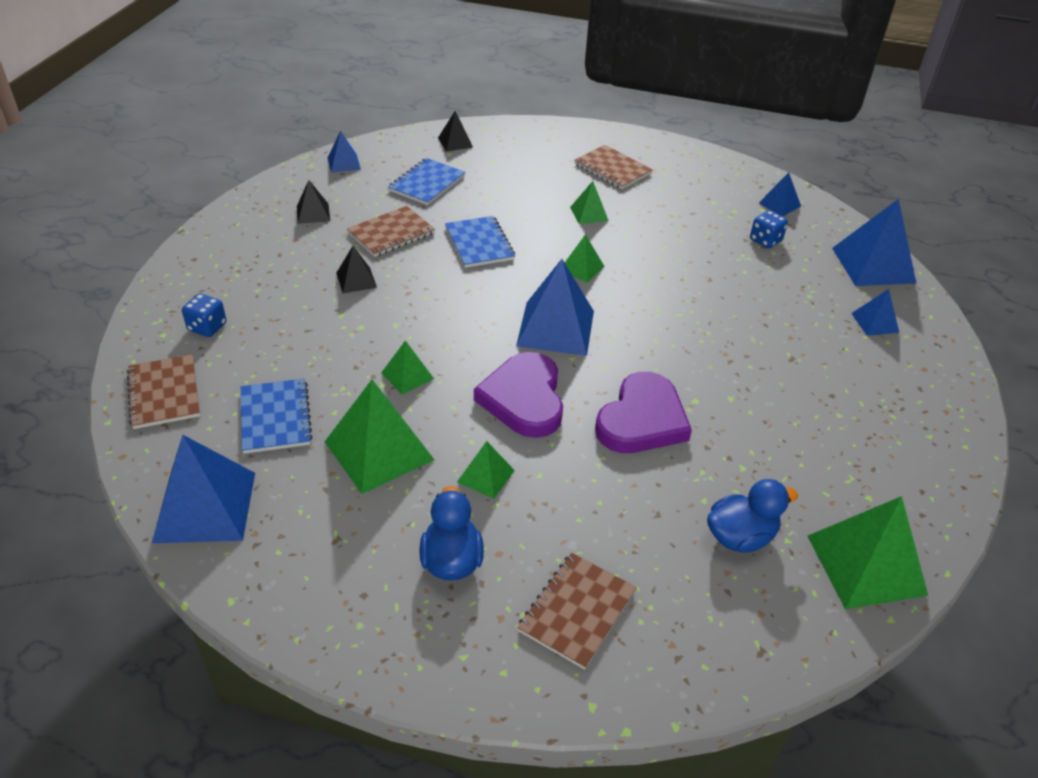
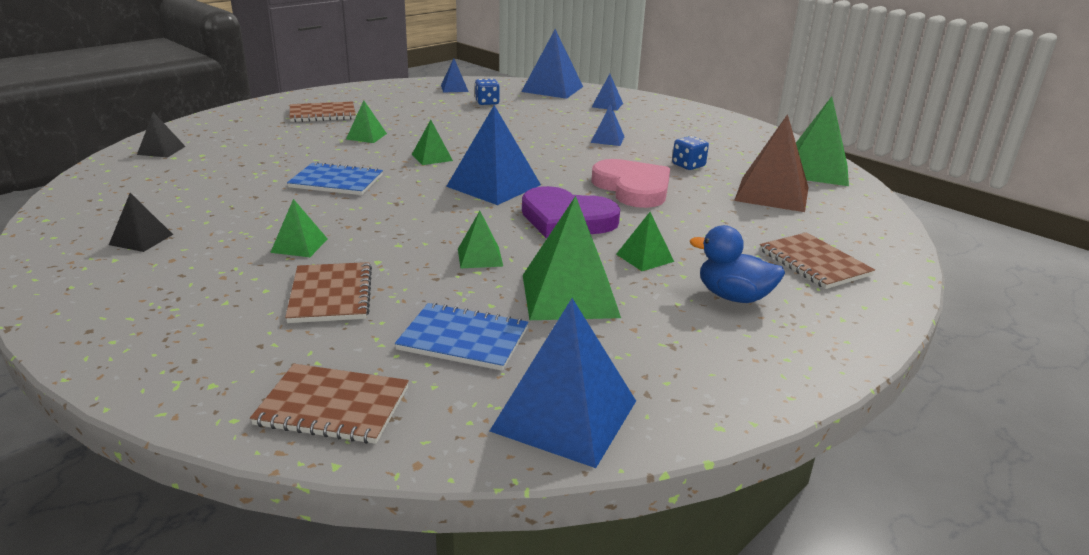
camera: 60 degrees left, 15 degrees down
(207, 327) = (246, 349): blue dice -> blue dice (688, 165)
(344, 163) = (82, 203): blue pyramid -> blue pyramid (607, 139)
(356, 280) = (299, 245): black pyramid -> green pyramid
(391, 233) = (252, 211): brown notebook -> brown notebook (331, 295)
(427, 183) = (202, 177): blue notebook -> none
(642, 420) = (633, 188): purple heart -> pink heart
(740, 537) = (772, 194): blue duck -> brown pyramid

